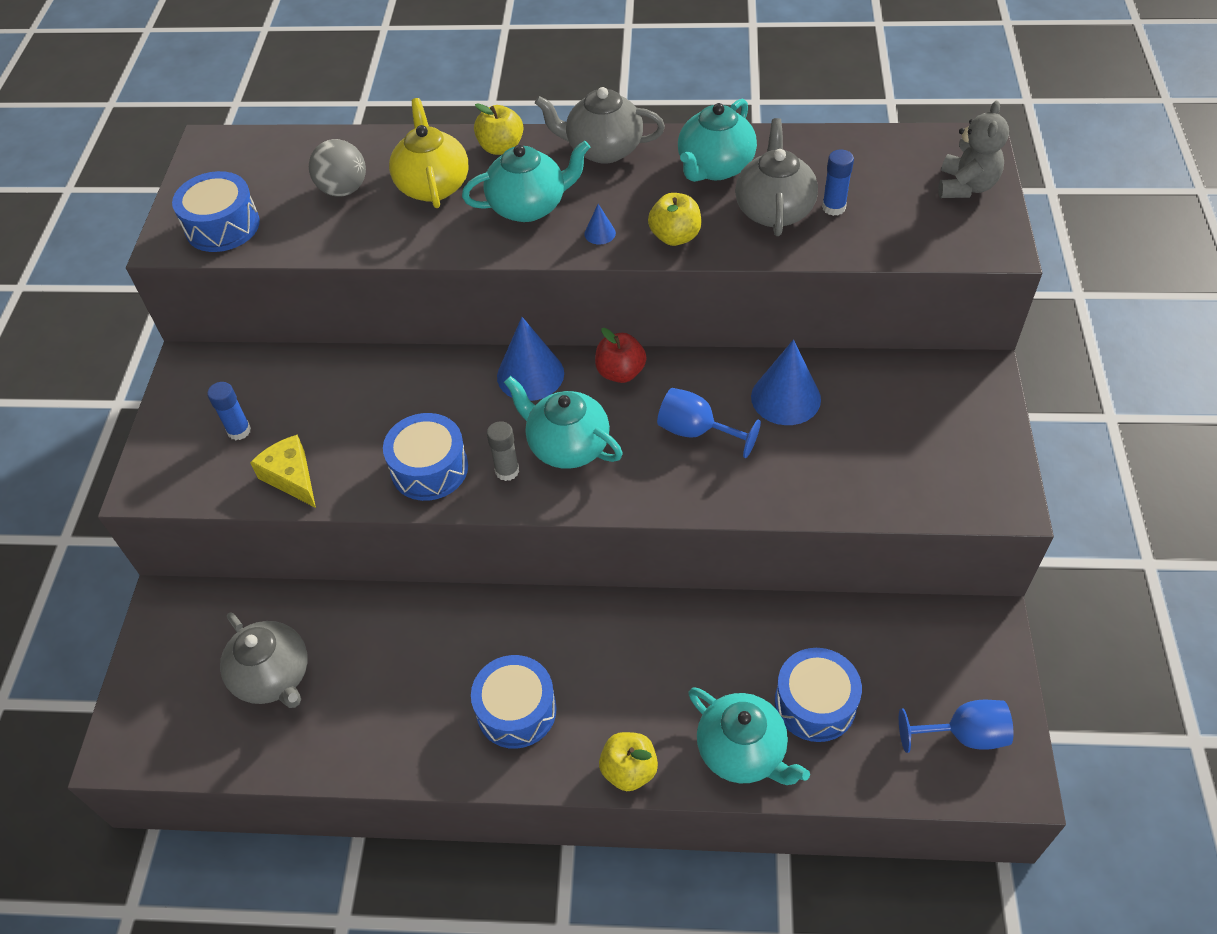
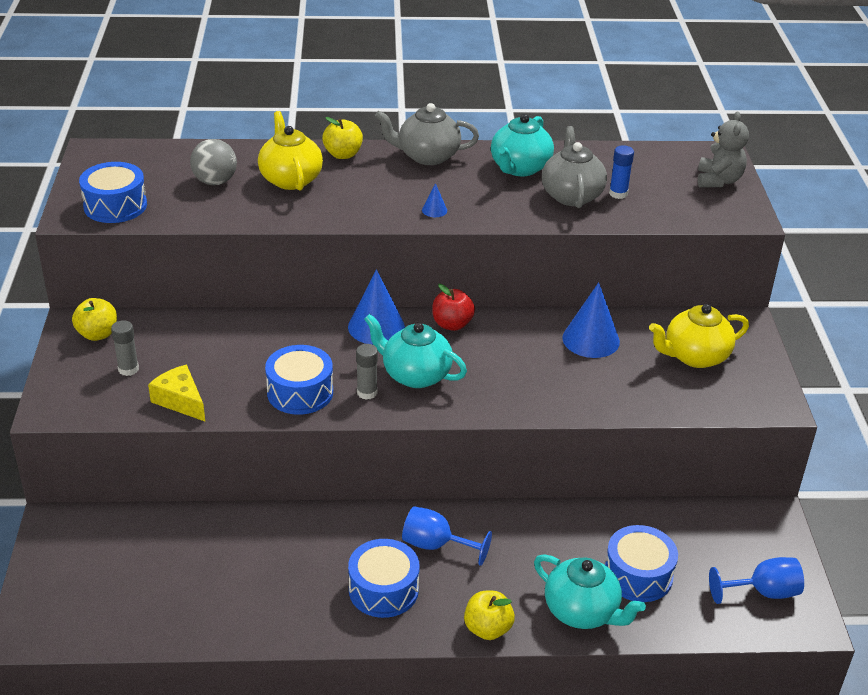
camera: 10 degrees left, 15 degrees down
(239, 431) = (128, 369): blue glue stick -> grey glue stick
(274, 677) = (162, 573): grey teapot -> none
(529, 206) = (373, 193): turquoise teapot -> none
(675, 237) = (495, 212): yellow apple -> yellow apple (97, 334)
(696, 431) = (521, 363): blue goblet -> blue goblet (436, 545)
(911, 425) = (694, 356): none -> yellow teapot

